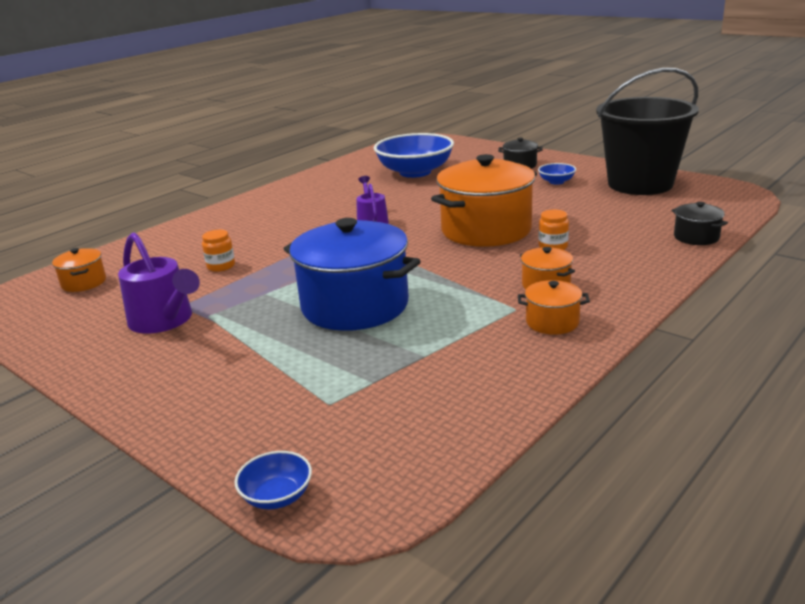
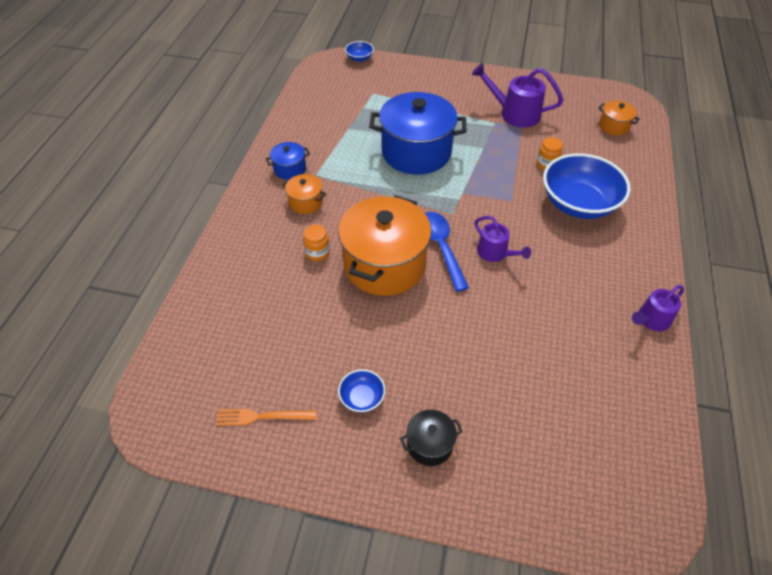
camera: 150 degrees right, 25 degrees up
(304, 181) = (651, 320): none -> purple watering can
(415, 172) = (547, 382): blue bowl -> blue bowl (578, 203)
(419, 231) = (441, 247): none -> blue spoon
(552, 322) = (290, 169): orange pot -> blue pot
(640, 184) = (262, 416): black bucket -> orange fork
(696, 237) = (201, 299): black pot -> none

